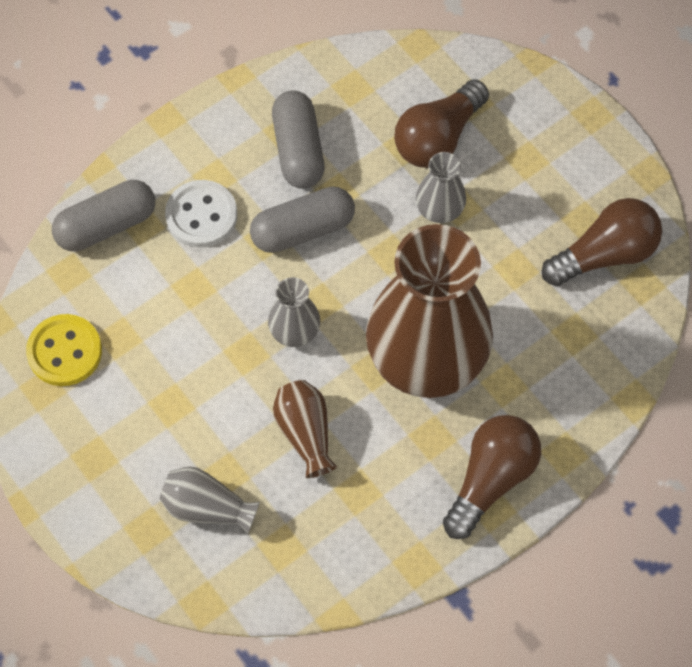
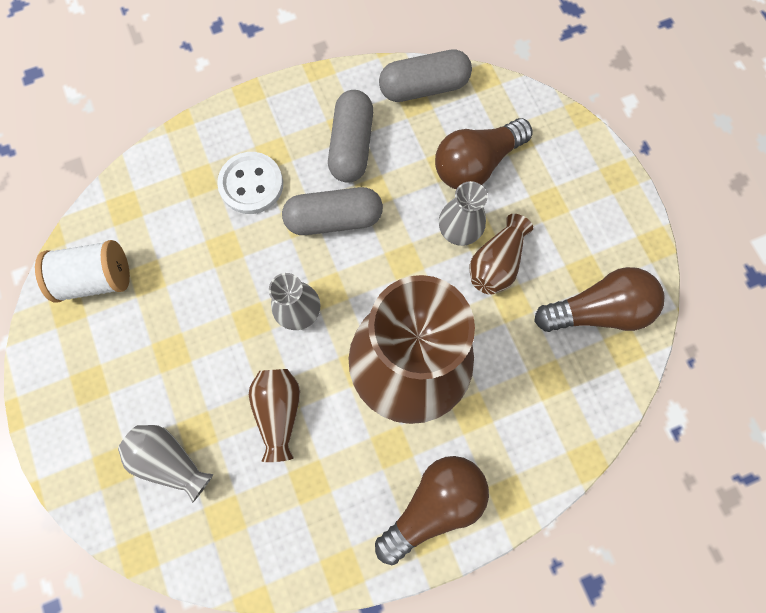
camera: 15 degrees right, 10 degrees up
(64, 351) = (96, 278): yellow button -> white spool
(106, 225) = (169, 173): grey capsule -> grey capsule (424, 87)
(488, 233) = (496, 263): none -> brown vase

